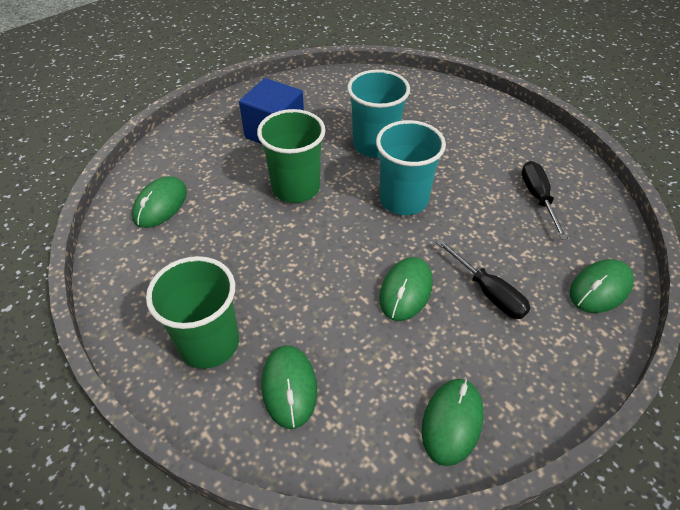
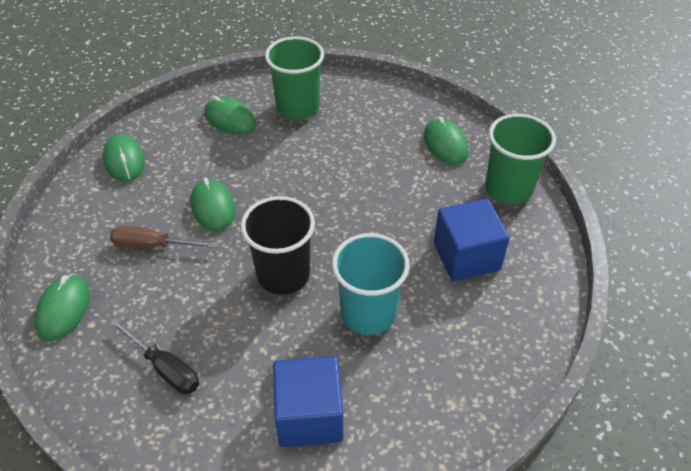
camera: 135 degrees right, 0 degrees up
(296, 188) = (377, 222): green cup -> green cup (508, 189)
(403, 200) = (283, 275): turquoise cup -> black cup
(465, 125) = (309, 416): none -> blue cube
(488, 292) = (153, 246): black screwdriver -> brown screwdriver

